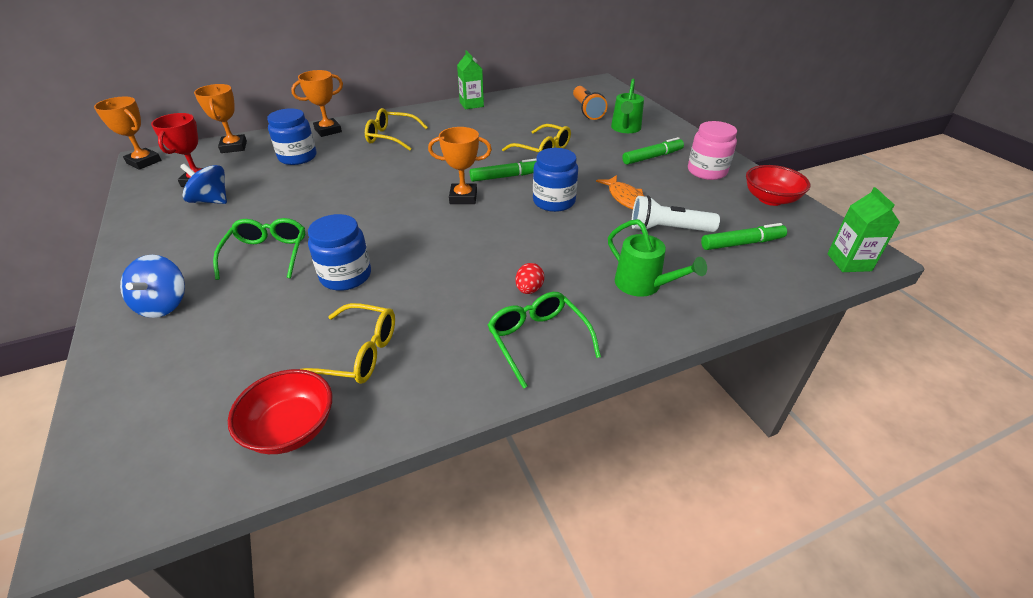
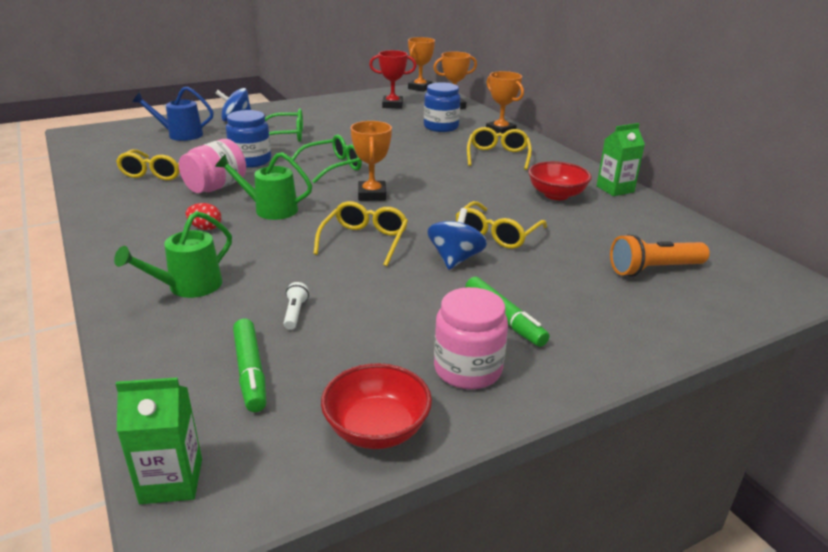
camera: 85 degrees right, 10 degrees down
(200, 357) = (180, 135): none -> blue watering can
(211, 201) = (363, 112): blue spinning top -> blue spinning top (455, 259)
(291, 429) = (102, 163): red bowl -> red bowl (556, 195)
(421, 295) = (216, 187): none -> pink jar
(506, 177) = (420, 214): green marker -> none
(537, 340) = (135, 232): green glasses -> green glasses (333, 167)
(554, 201) = (365, 240): blue jar -> yellow glasses
(625, 129) = (601, 301): green watering can -> green watering can (270, 209)
(625, 198) = (374, 287): orange fish -> none
(668, 229) = (295, 313): white flashlight -> white flashlight, size x0.50

